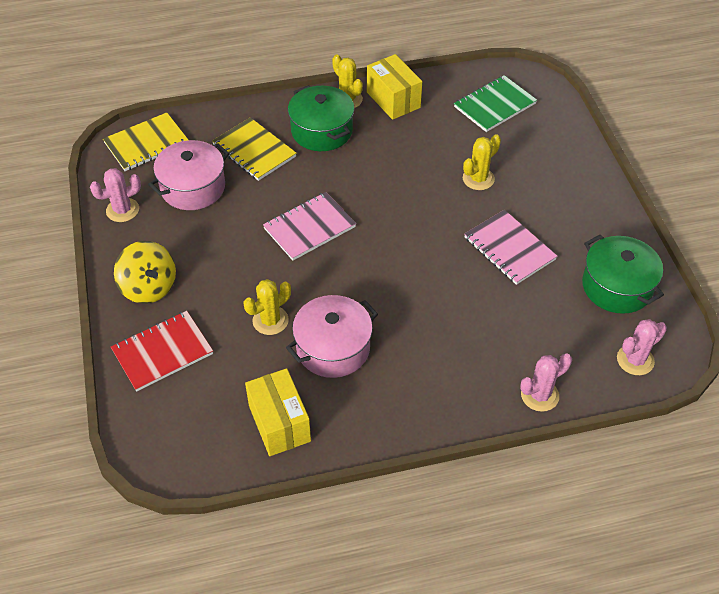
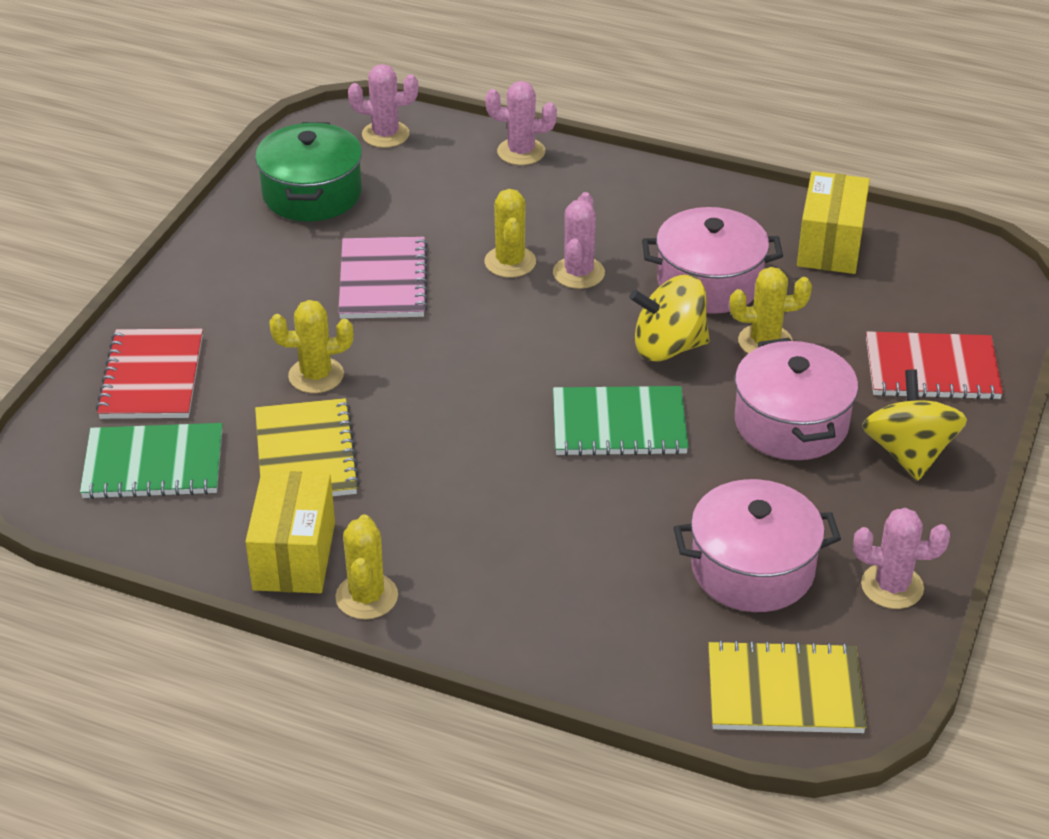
camera: 145 degrees left, 10 degrees down
(222, 274) = (791, 423): none -> pink pot
(254, 151) = (605, 582): yellow notebook -> yellow notebook (306, 454)
(309, 228) = (619, 425): pink notebook -> green notebook
(321, 288) = (668, 347): none -> yellow spinning top
(322, 131) = (465, 561): green pot -> none
(412, 313) = (578, 273): none -> pink cactus
(457, 299) = (510, 262): none -> yellow cactus
(548, 140) = (152, 377): none -> red notebook

